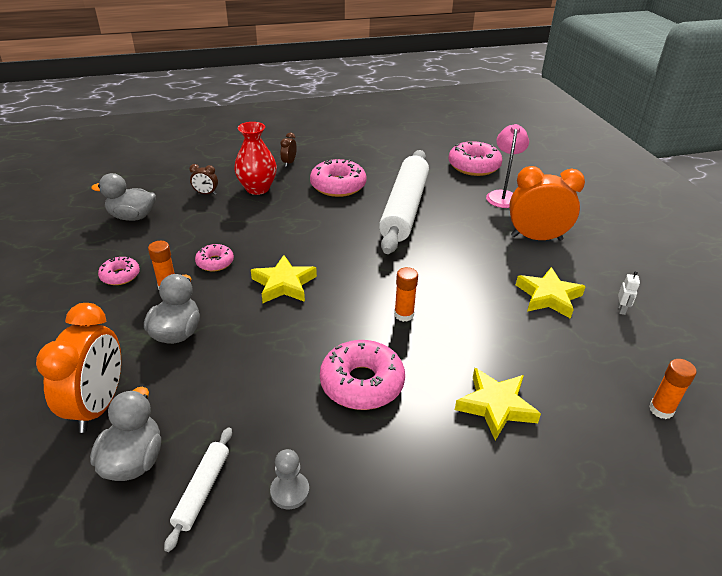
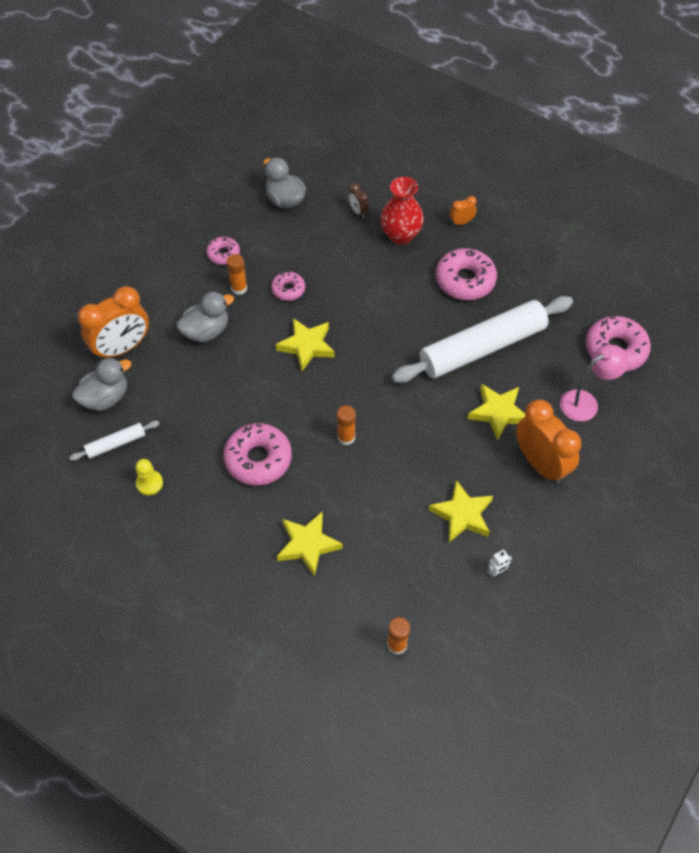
camera: 50 degrees right, 20 degrees up
(289, 163) = (461, 222): brown clock -> orange clock
(290, 491) = (149, 483): grey pawn -> yellow pawn
(470, 231) = (498, 412): none -> yellow star

